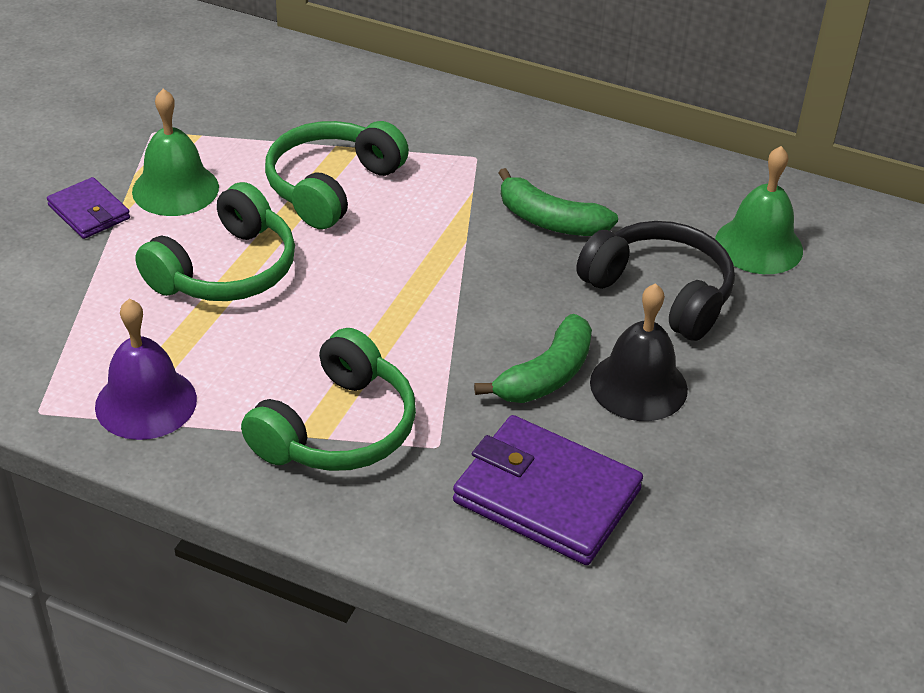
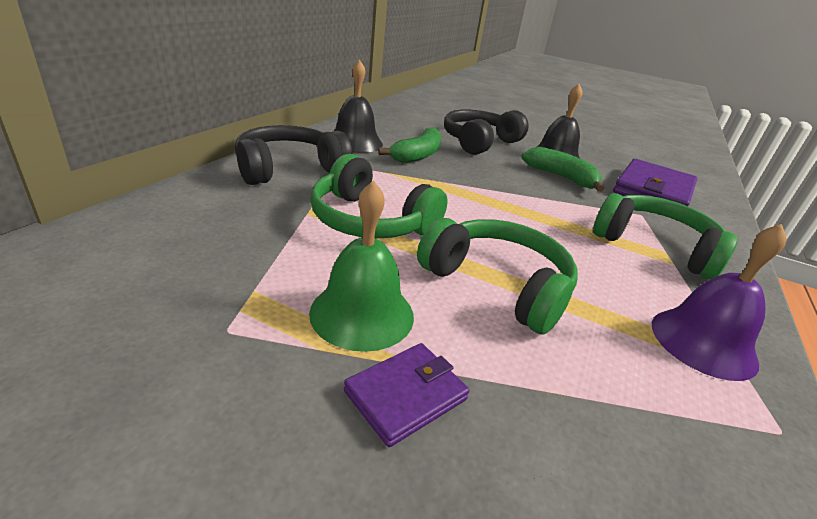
camera: 90 degrees left, 10 degrees down
(443, 120) = (289, 168): none -> black headphones
(567, 161) = (355, 142): none -> black bell
(758, 245) = (436, 118): green bell -> none

